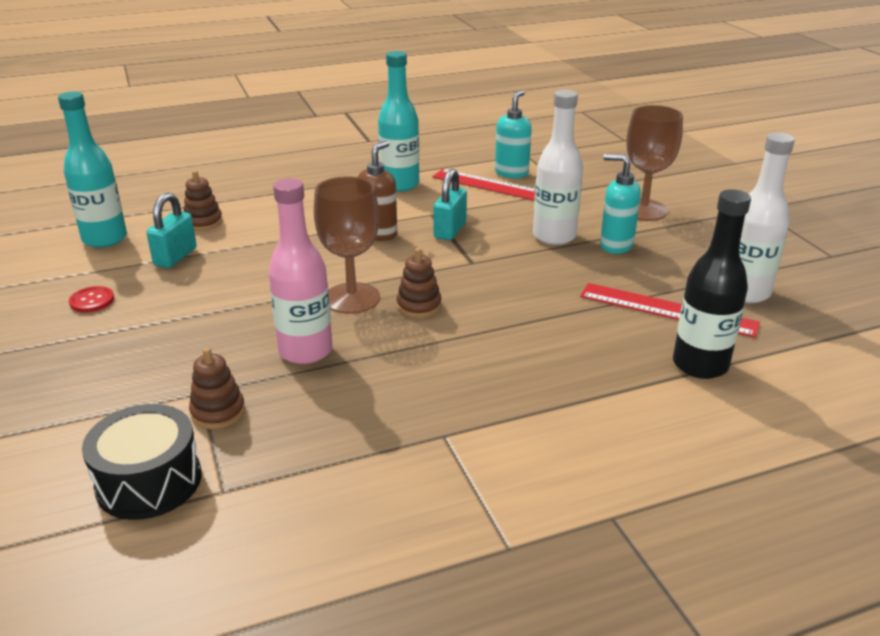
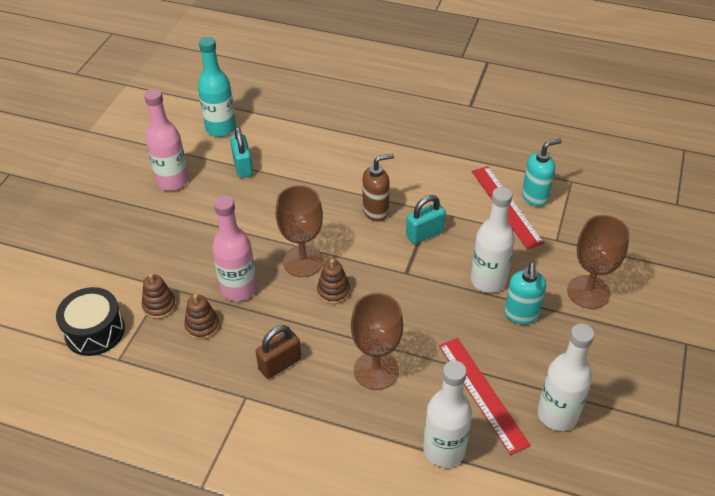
camera: 40 degrees right, 15 degrees up
(92, 301) = (172, 181): red button -> pink bottle
(175, 257) = (243, 166): turquoise padlock -> turquoise padlock turned 75 degrees counterclockwise
(203, 222) = (285, 141): brown stacking toy -> brown stacking toy (202, 326)
(400, 185) = (441, 168): turquoise bottle -> none
(443, 388) = (280, 364): none -> brown padlock
(550, 342) = (376, 370): none -> brown goblet
(615, 245) = (521, 315): turquoise soap dispenser -> turquoise soap dispenser turned 150 degrees counterclockwise
(700, 365) = (444, 450): black bottle -> white bottle

